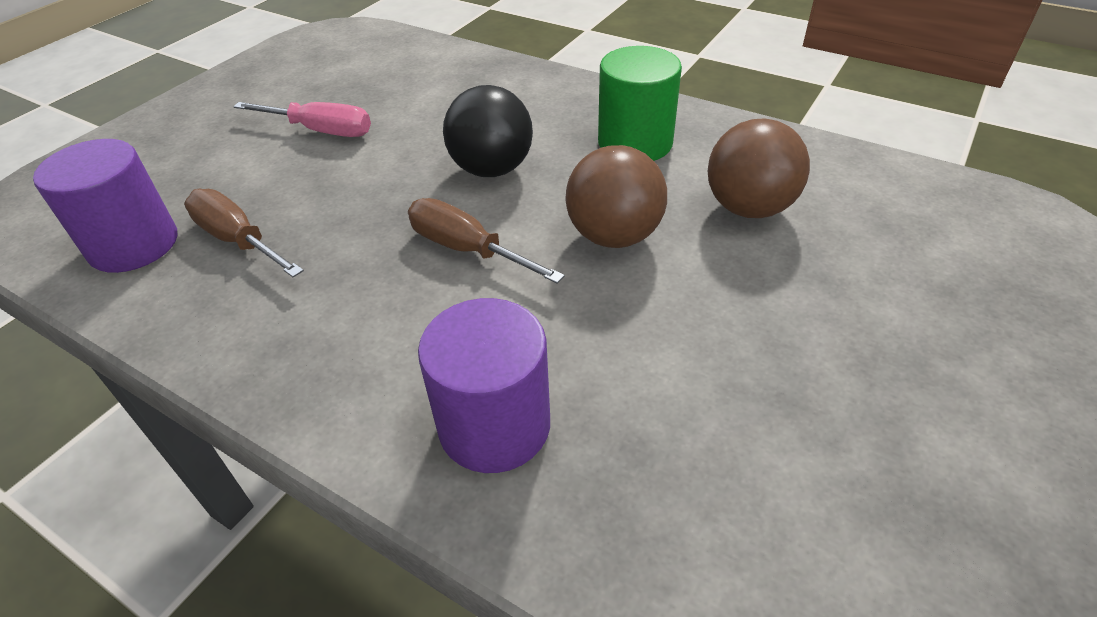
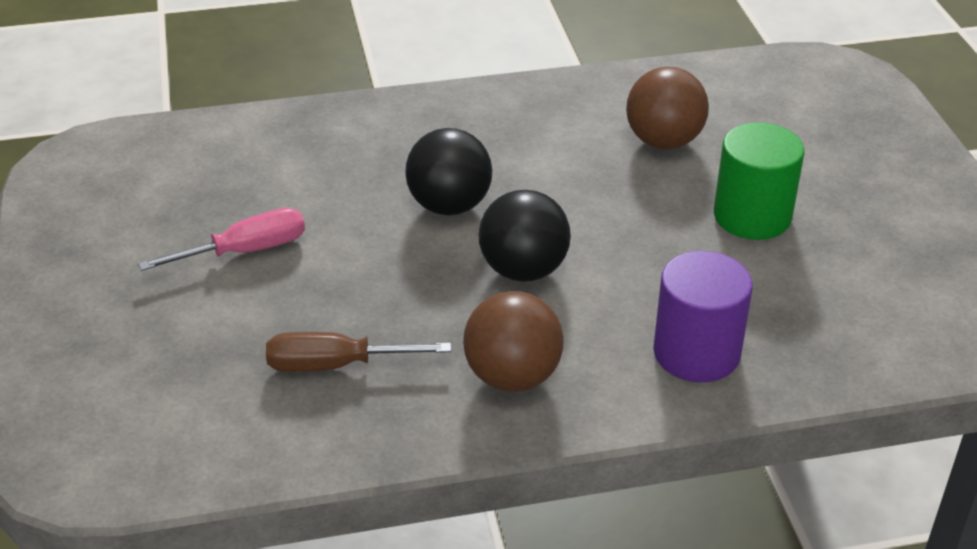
camera: 45 degrees left, 5 degrees down
(134, 245) = (249, 421): purple cylinder -> none
(467, 249) = (523, 270): brown screwdriver -> black ball
(614, 236) = (606, 206): brown ball -> brown ball (512, 376)
(635, 143) = (526, 131): green cylinder -> green cylinder (752, 216)

